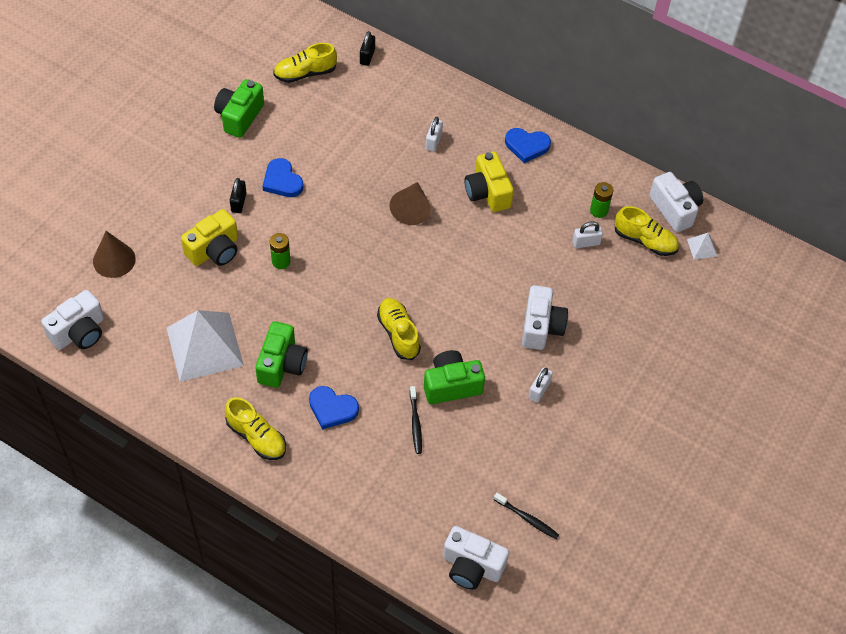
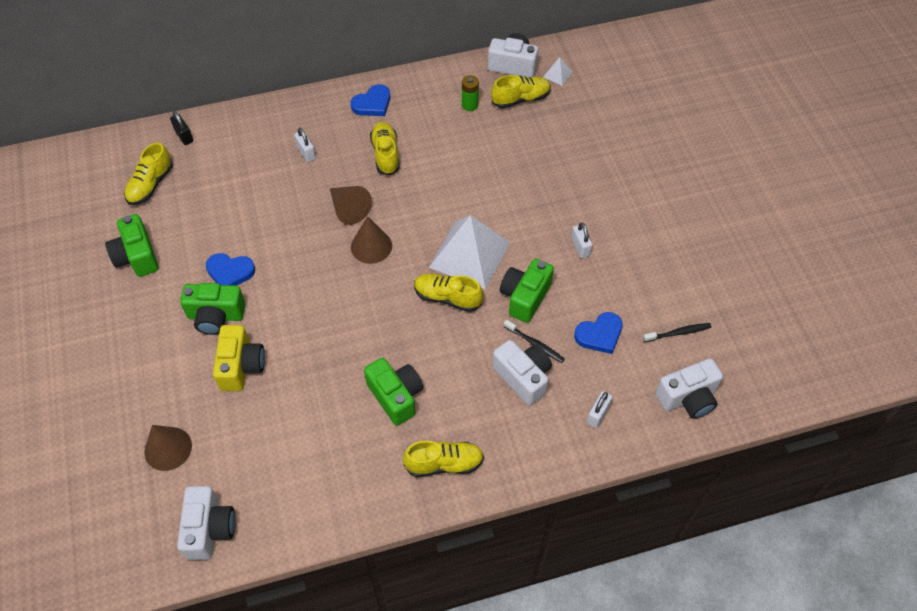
camera: 45 degrees left, 0 degrees up
(205, 346) = (323, 440): white pyramid -> white pyramid (469, 254)
(238, 202) = (216, 316): black padlock -> green camera
(281, 261) = (302, 327): green battery -> none
(332, 409) = (469, 391): blue heart -> blue heart (599, 334)
(393, 249) = (371, 246): none -> brown cone
(487, 192) = (385, 154): yellow camera -> yellow shoe
(541, 327) = (530, 207): white camera -> white camera (523, 377)
(586, 243) = (488, 131): white padlock -> white padlock (598, 414)

